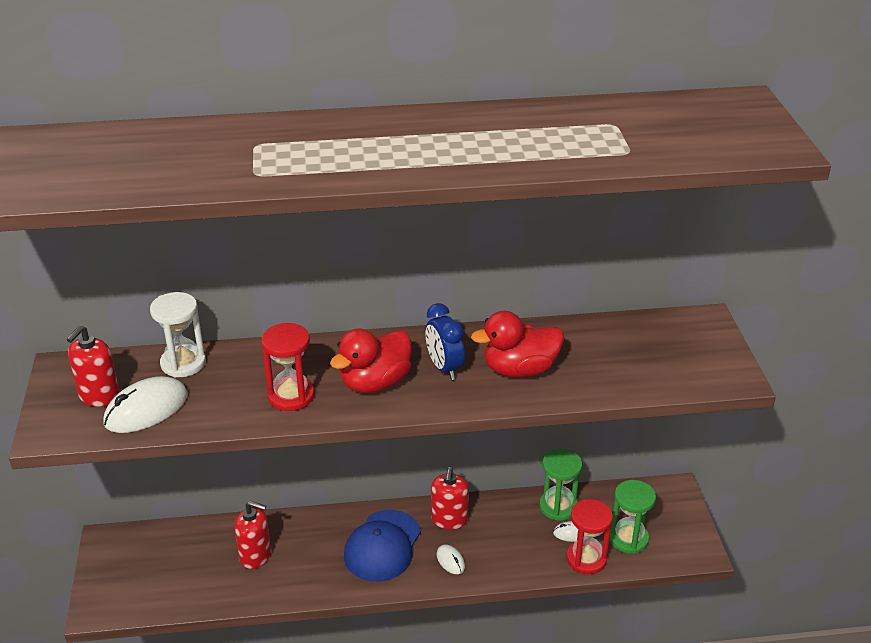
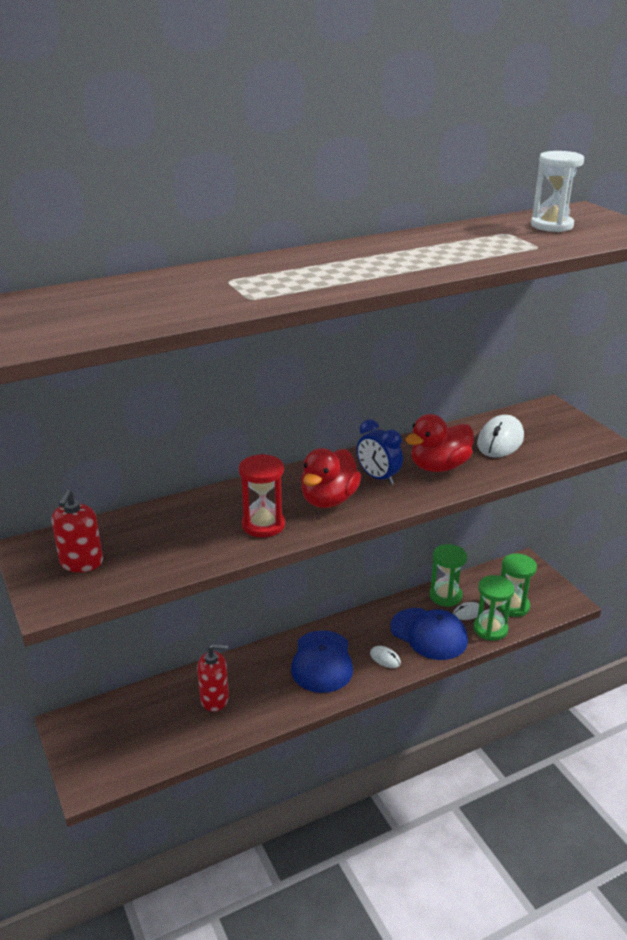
camera: 20 degrees left, 5 degrees down
(146, 409) = (135, 564): white mouse -> white mouse (500, 441)
(183, 363) = (145, 520): white hourglass -> white hourglass (551, 225)
(449, 519) = (365, 627): red soap dispenser -> none
(514, 546) = (429, 634): none -> blue cap
(586, 559) = (490, 629): red hourglass -> green hourglass

